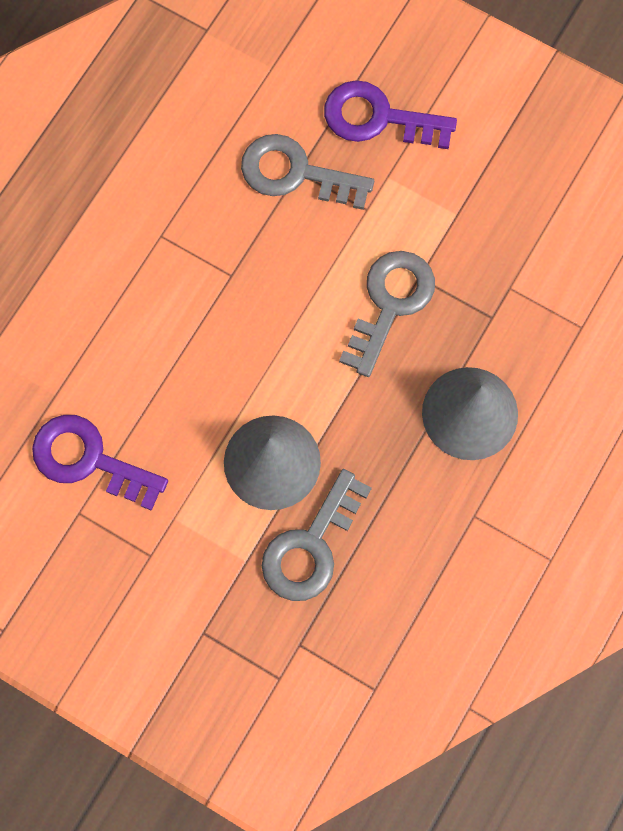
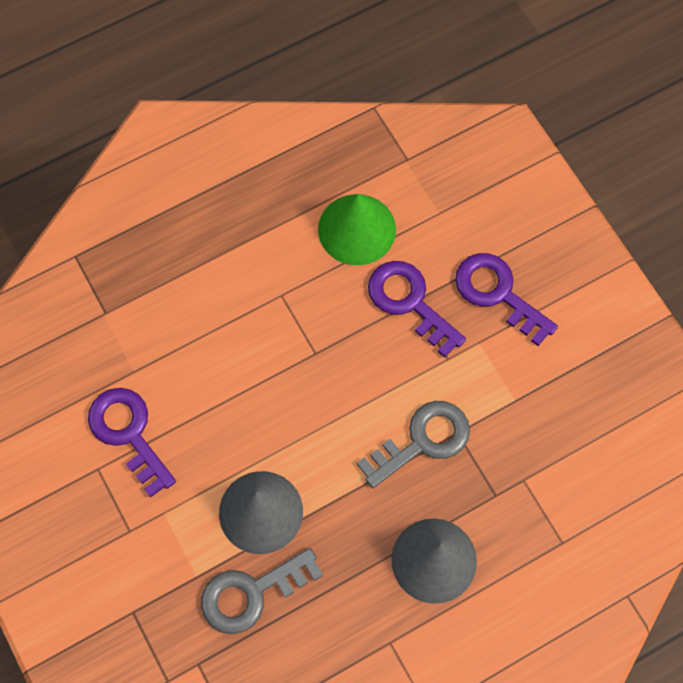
camera: 30 degrees right, 5 degrees down
(198, 128) = (357, 229): none -> green cone
(296, 173) = (410, 302): grey key -> purple key

